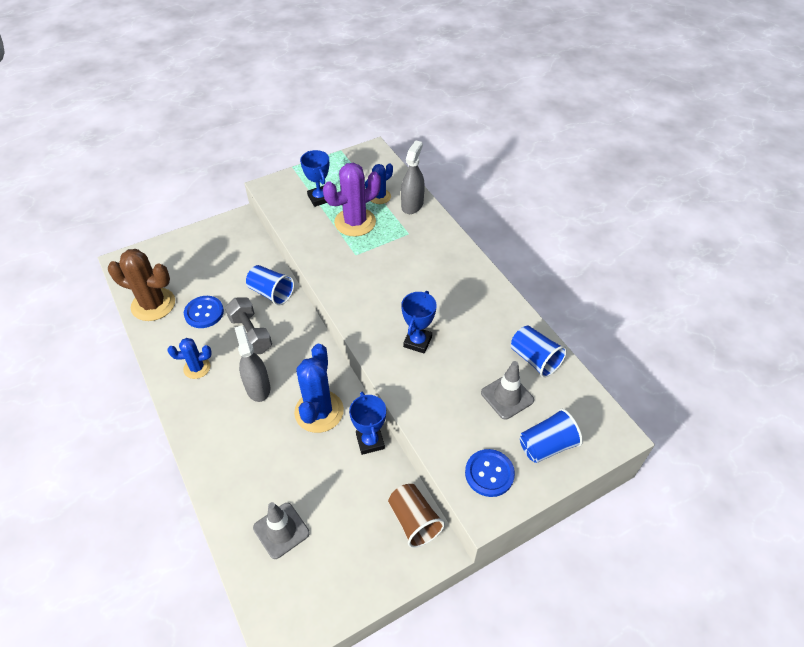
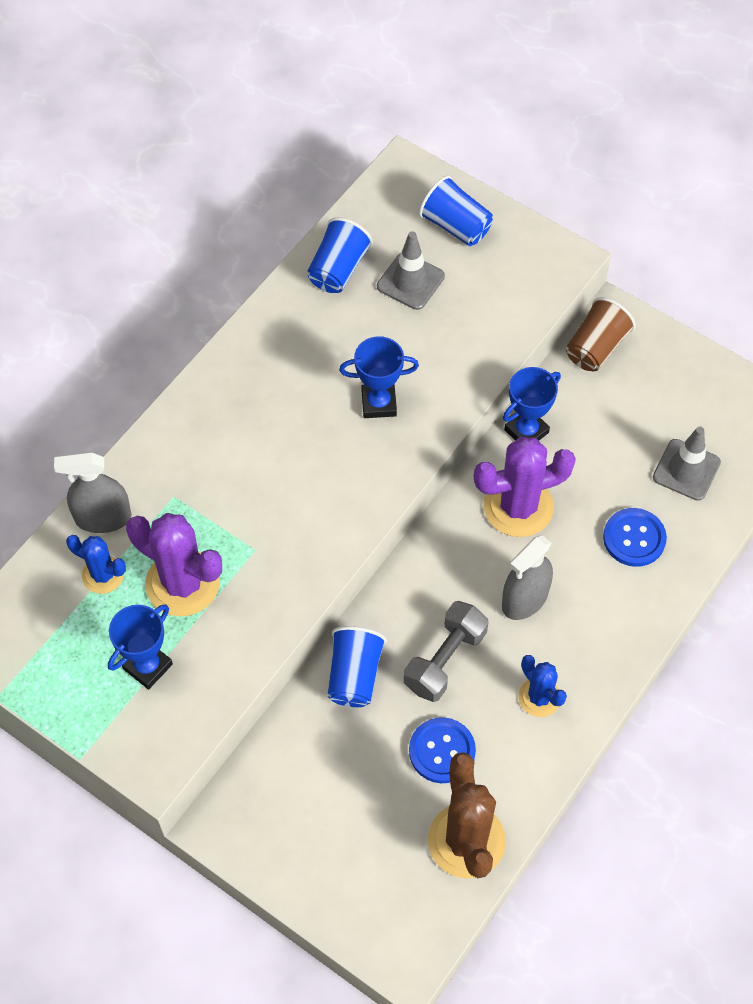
camera: 115 degrees left, 10 degrees up
(319, 411) = (518, 506): blue cactus -> purple cactus
(489, 473) = (522, 267): blue button -> blue button (634, 538)

